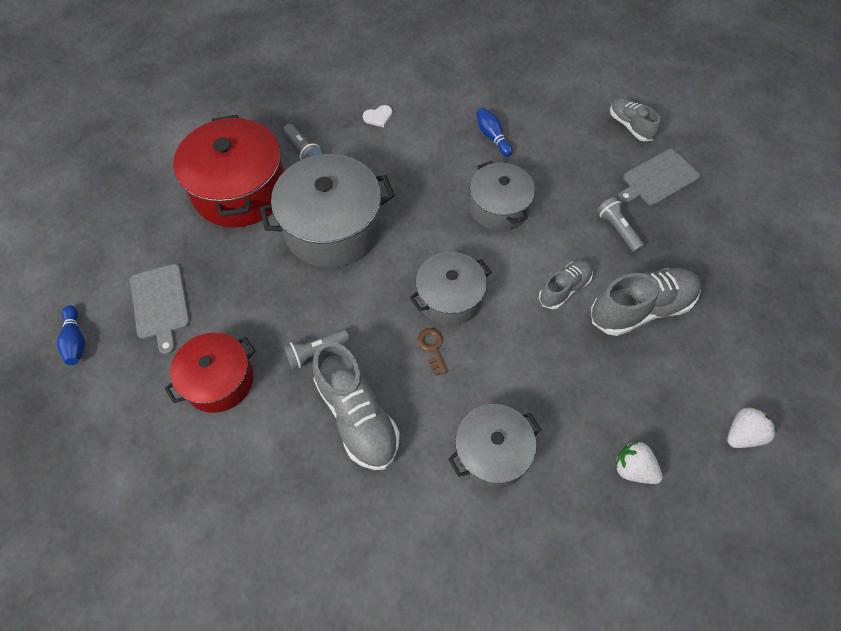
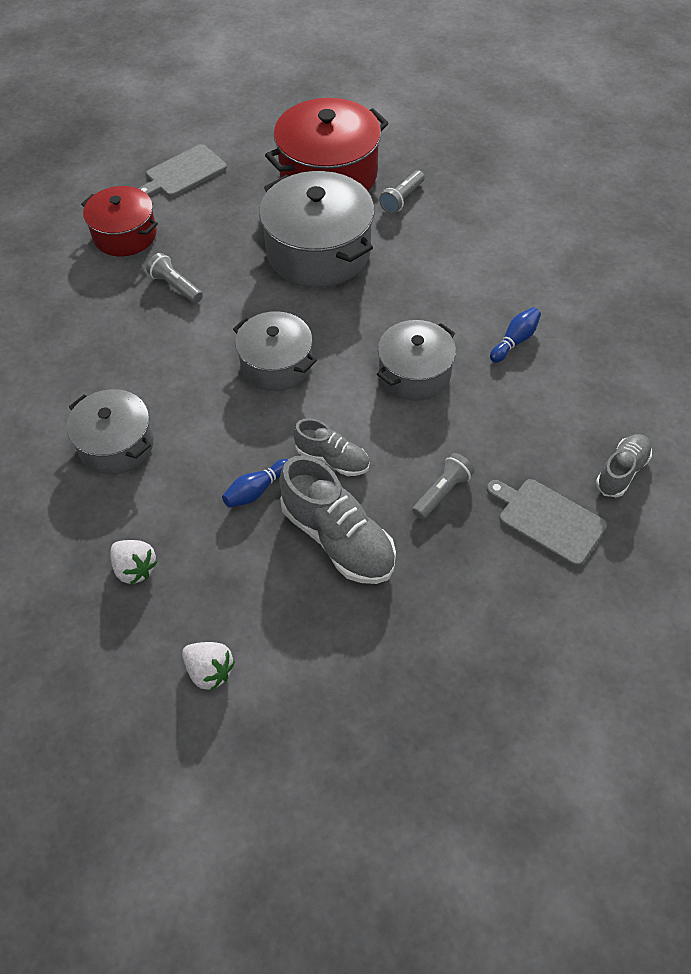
camera: 70 degrees right, 5 degrees down
(76, 340) = (130, 140): blue bowling pin -> blue bowling pin (256, 490)
(357, 415) = (122, 335): grey shoe -> none
(378, 117) = (482, 239): white heart -> none
(432, 348) = (213, 367): brown key -> none
(633, 468) = (135, 568): white strawberry -> white strawberry turned 120 degrees clockwise

